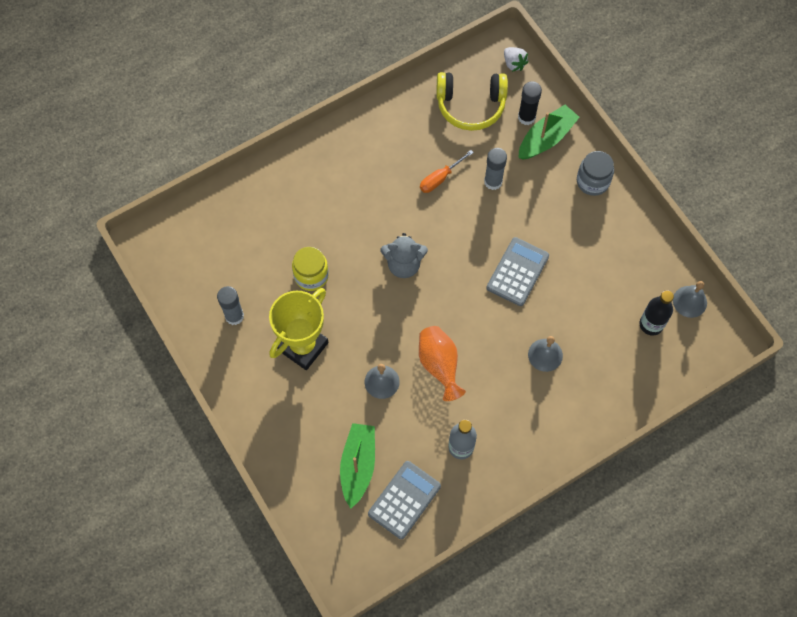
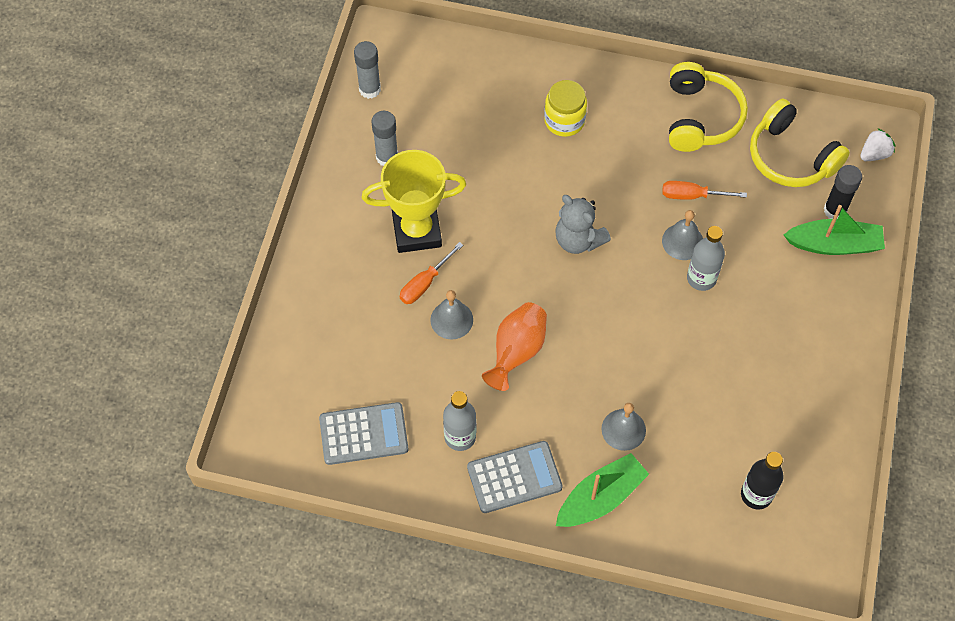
camera: 45 degrees right, 5 degrees down
(311, 276) = (487, 180): yellow jar -> yellow jar (564, 121)
(342, 374) = (425, 283): none -> orange screwdriver
(358, 465) = (356, 369): green boat -> green boat (600, 497)
(395, 125) = (700, 117): none -> yellow headphones
(493, 182) = (739, 239): grey glue stick -> grey glue stick (370, 89)
(496, 224) = (701, 278): none -> grey bottle
(514, 63) = (874, 154): white strawberry -> white strawberry turned 135 degrees counterclockwise
(517, 272) = (676, 336): grey calculator -> grey calculator (514, 477)
(592, 181) = (838, 320): grey jar -> none
(690, 301) = (819, 509): grey bell -> grey bell (682, 241)

